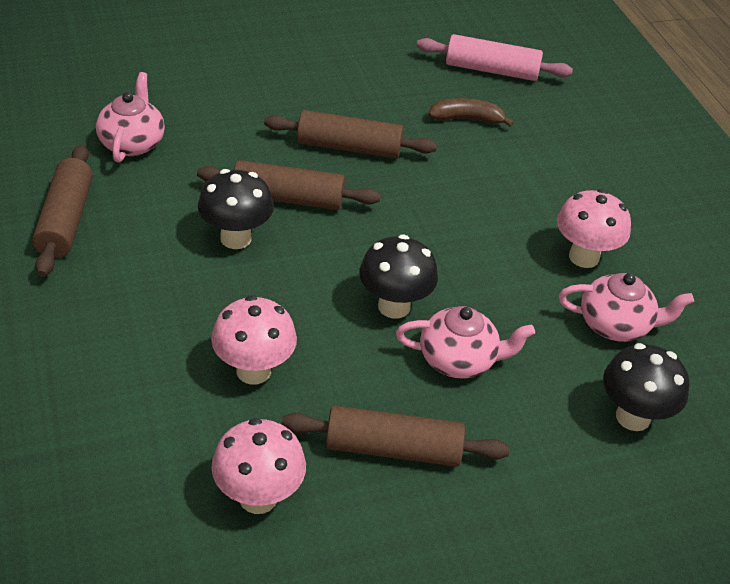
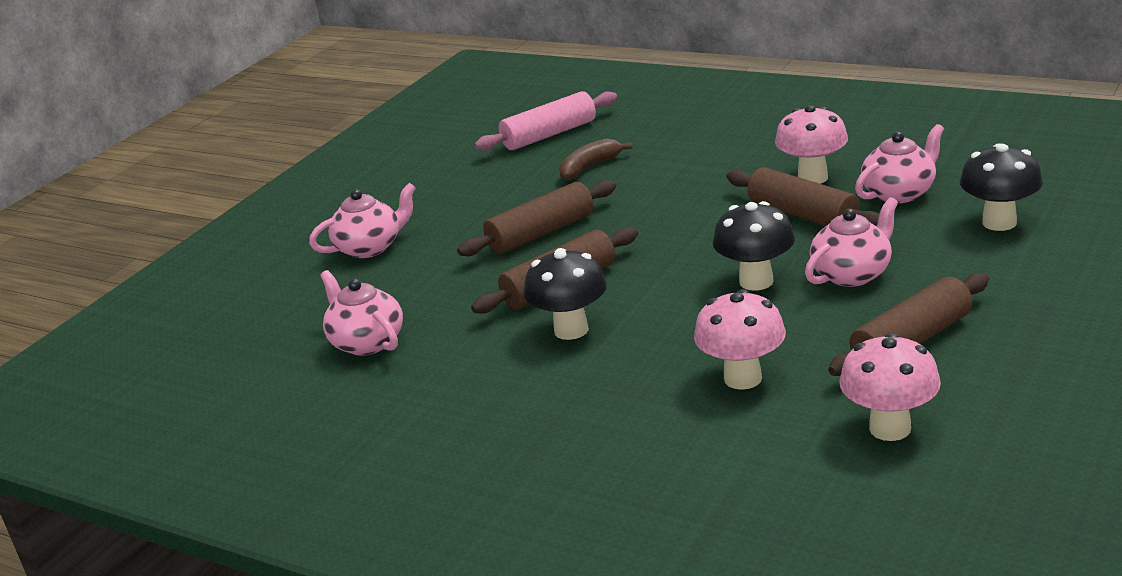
camera: 35 degrees left, 15 degrees down
(65, 220) = (415, 417): brown rolling pin -> brown rolling pin (803, 215)
(248, 73) = (370, 247): none -> pink teapot

